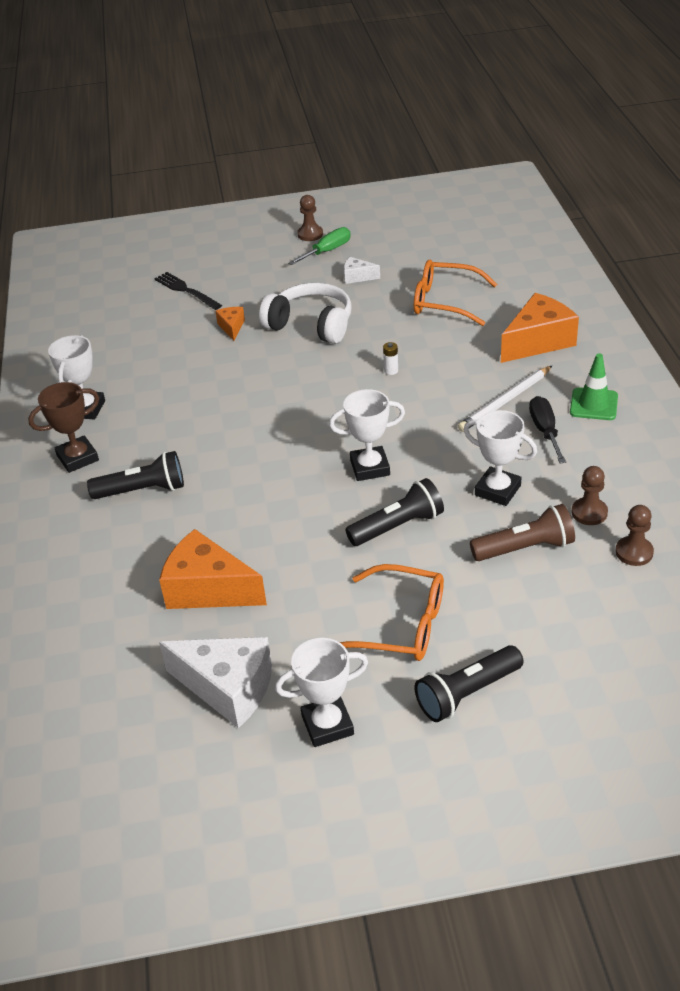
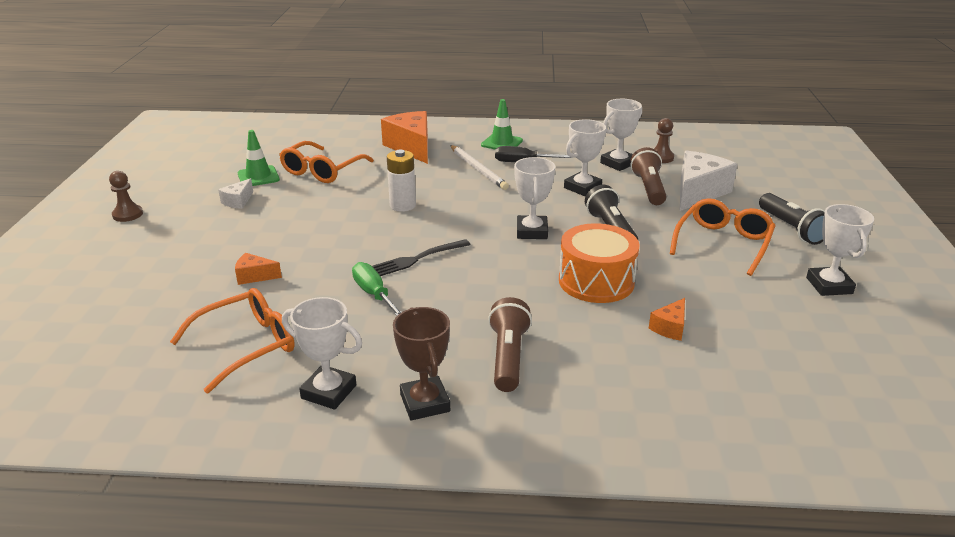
camera: 80 degrees left, 10 degrees down
(135, 355) = (246, 346): none -> orange glasses
(143, 490) = (508, 357): black flashlight -> brown flashlight
(186, 290) = (145, 299): black fork -> black fork (417, 259)
(208, 589) = (670, 328): orange cheese -> orange cheese, size x0.49
(228, 688) = (794, 328): white cheese -> white cheese (698, 192)
(281, 528) = (596, 281): none -> orange drum
(311, 325) = (295, 233): white headphones -> none
(327, 251) = (173, 210): green screwdriver -> green screwdriver (374, 294)
(391, 370) = (402, 205): white battery -> white battery, size x1.98
(412, 271) = (258, 177): none -> green traffic cone
(589, 513) = (618, 163): brown pawn -> white trophy

